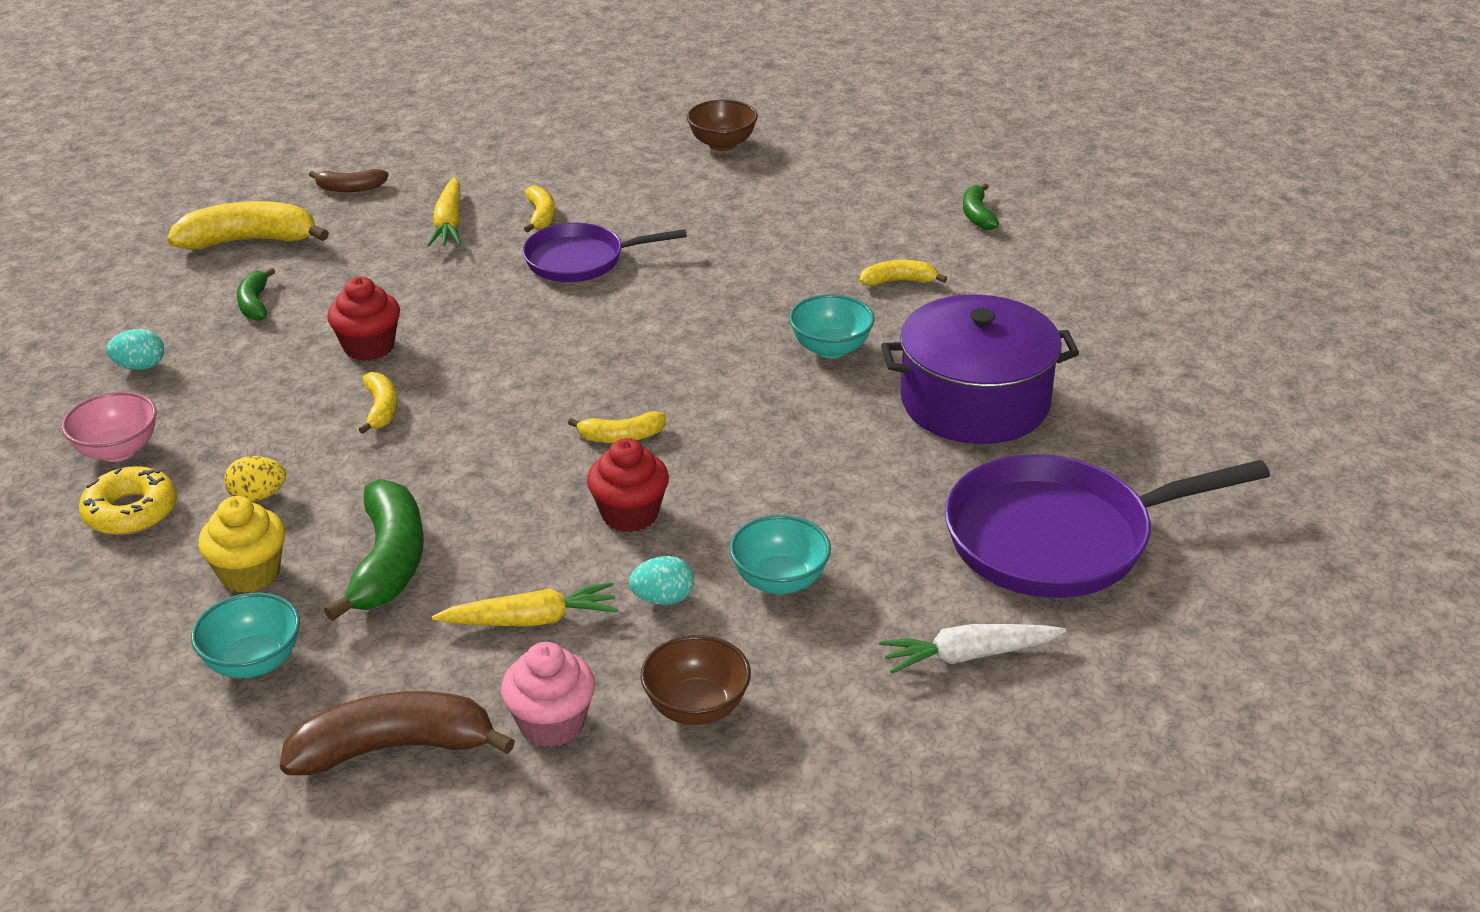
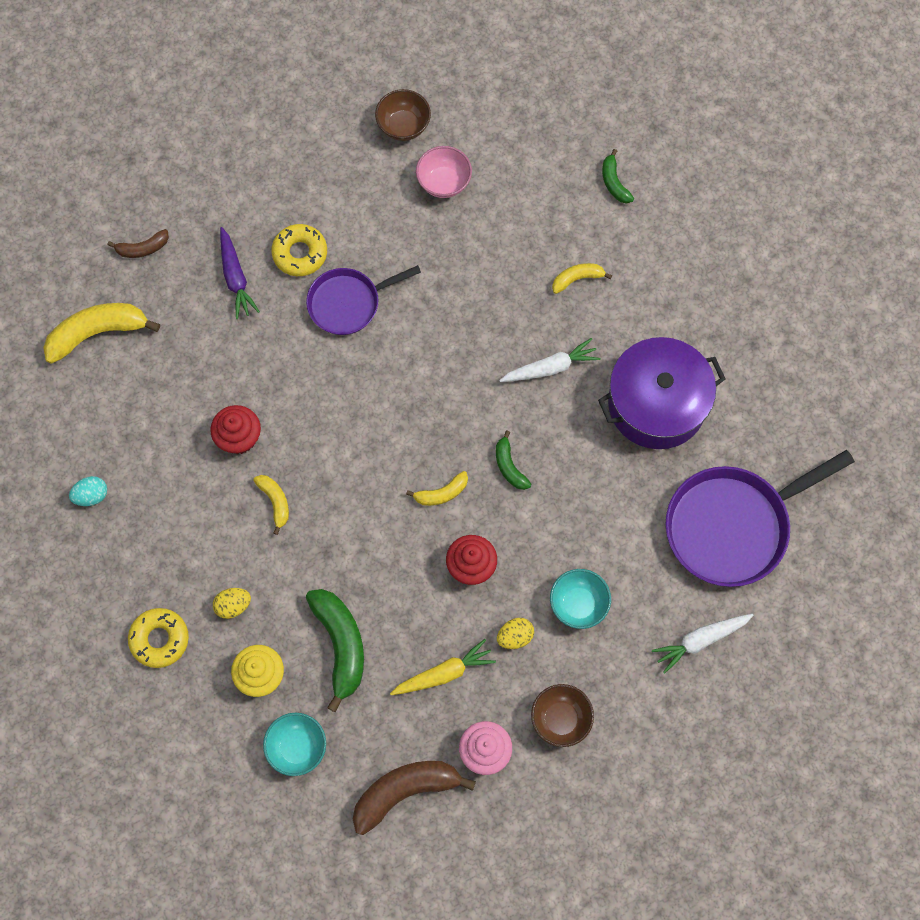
camera: 15 degrees left, 35 degrees up
(118, 450) = (121, 584): pink bowl -> pink bowl (444, 182)
(254, 303) = (137, 407): green banana -> green banana (509, 466)
(449, 223) = (235, 277): yellow carrot -> purple carrot
(541, 216) = (300, 253): yellow banana -> yellow donut
(663, 599) = (515, 636): turquoise egg -> yellow egg
(830, 349) = (550, 368): turquoise bowl -> white carrot

